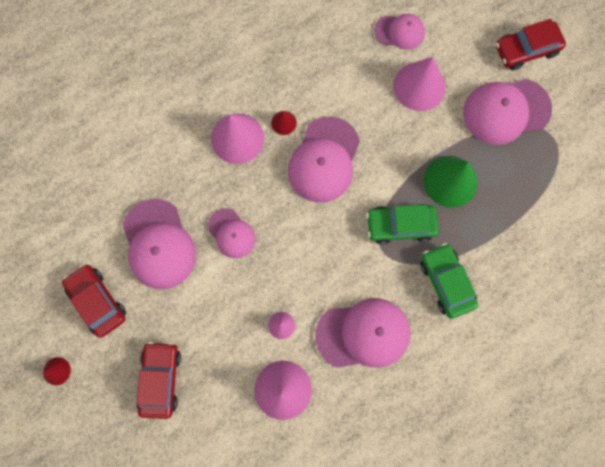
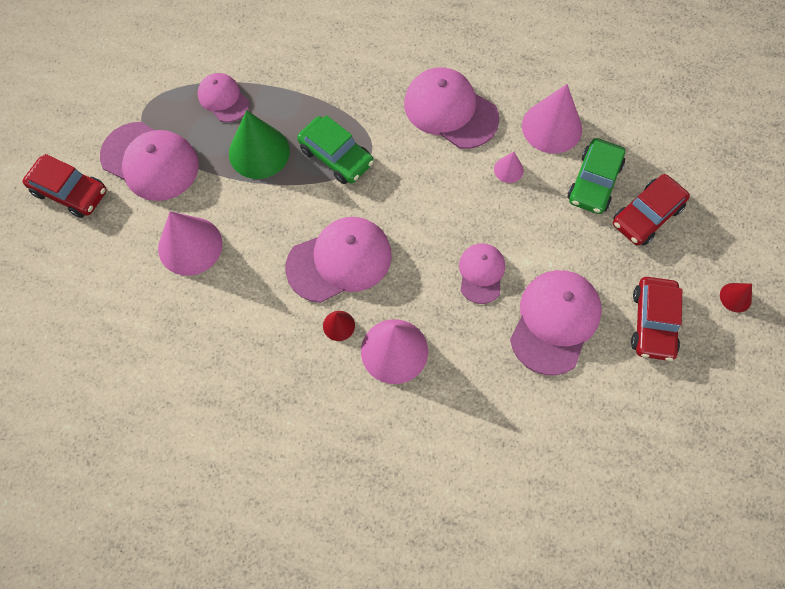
camera: 135 degrees left, 10 degrees down
(399, 32) = (146, 308): pink cap -> pink cap (223, 99)
(446, 282) = (349, 90): green car -> green car (594, 182)

